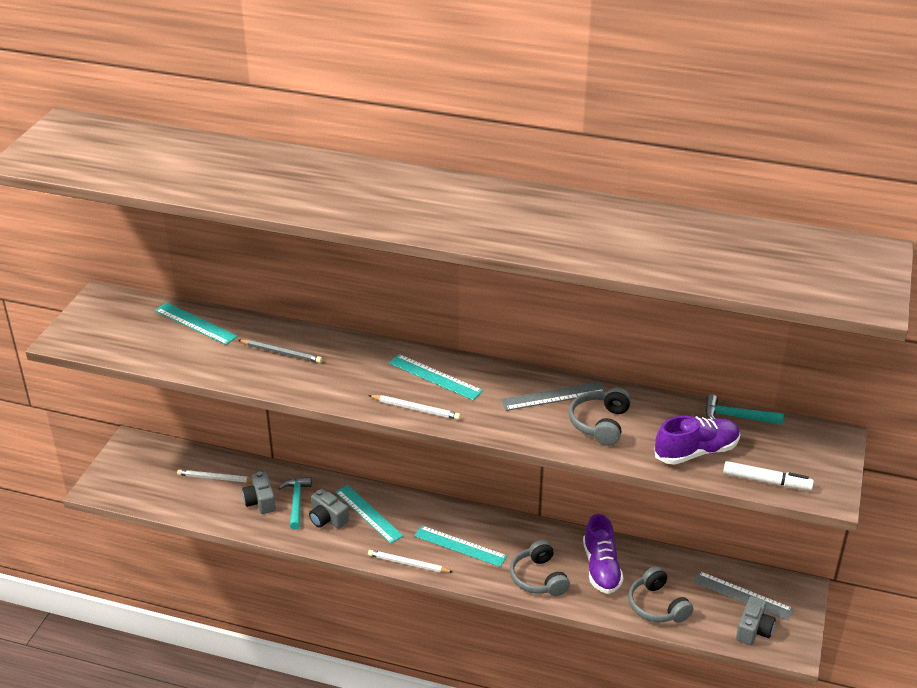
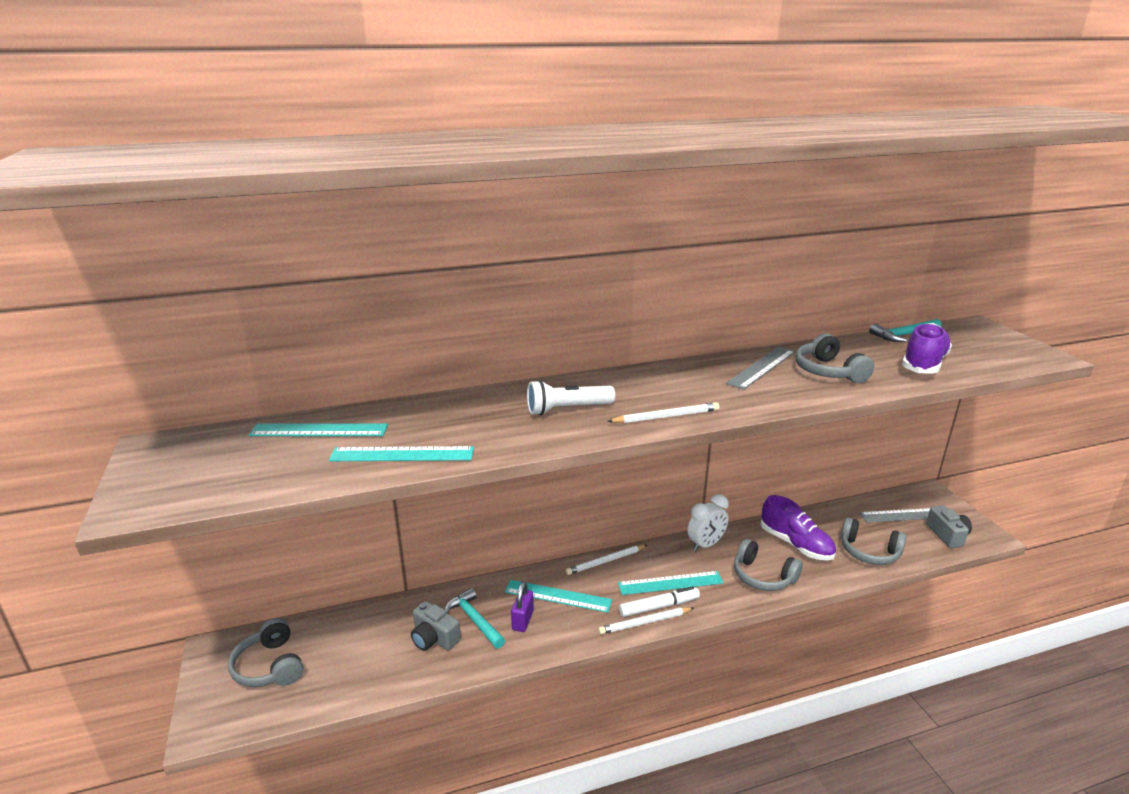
camera: 35 degrees left, 10 degrees down
(152, 469) = (270, 666): none -> grey headphones
(216, 478) = (360, 639): white pencil -> white pencil (606, 561)
(281, 353) = (459, 421): grey pencil -> none
(327, 518) = (522, 620): grey camera -> purple padlock
(359, 373) = (567, 409): none -> white flashlight
(435, 377) = (643, 388): turquoise ruler -> turquoise ruler (402, 454)
(525, 531) = (705, 545): none -> white clock
(766, 481) = (999, 363): white marker -> white marker (659, 607)

